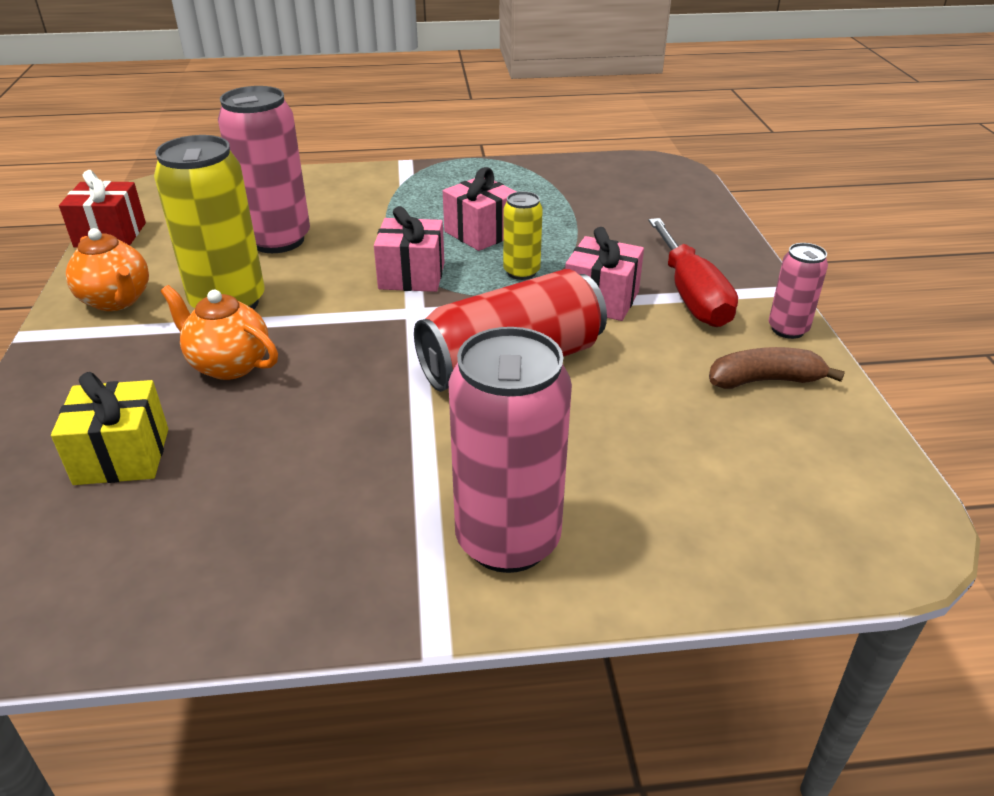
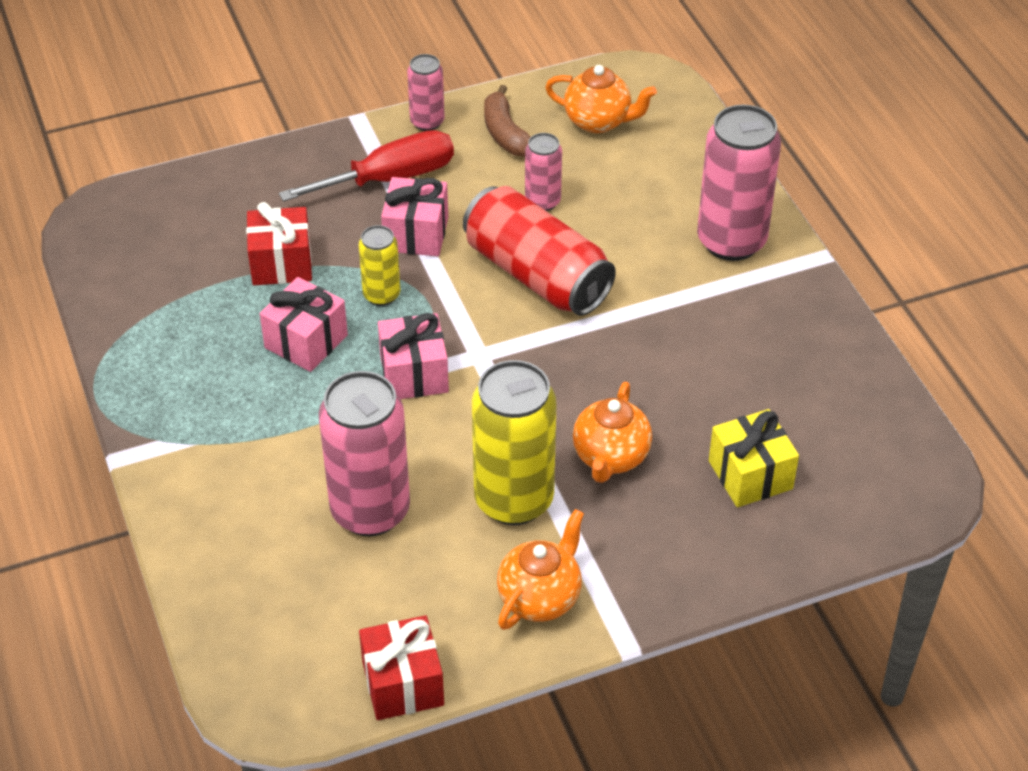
camera: 105 degrees left, 10 degrees up
(583, 231) = (281, 263): none -> red gift
(632, 387) = (542, 201): none -> pink can
(789, 463) = (598, 121): none -> orange teapot

